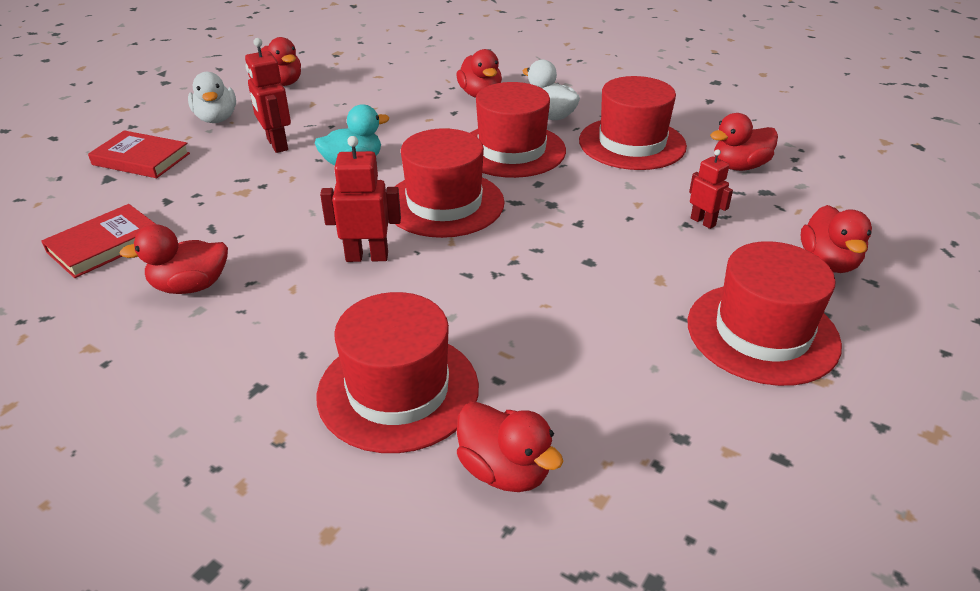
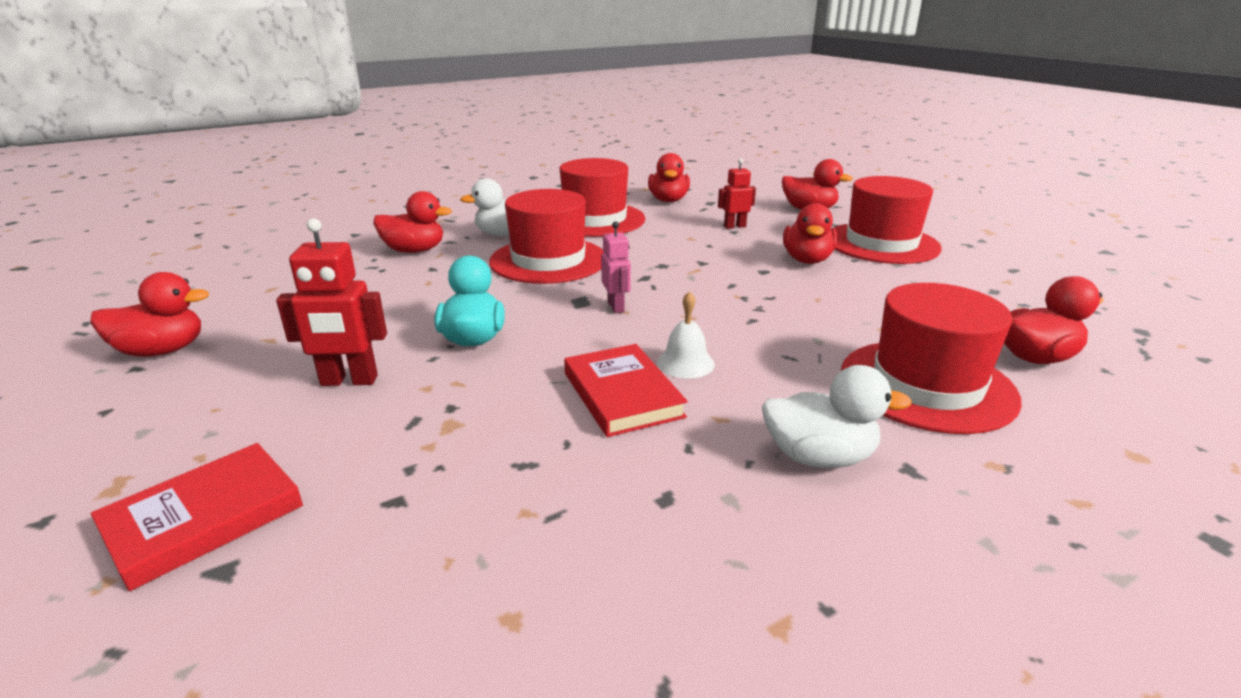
camera: 65 degrees left, 10 degrees down
(105, 245) = (473, 588): red book -> red book (622, 395)
(190, 286) = (667, 500): red duck -> red duck (807, 260)
(216, 119) = (181, 421): white duck -> white duck (819, 457)
(367, 256) = (685, 363): red robot -> white bell
(444, 203) = (616, 307): red hat -> pink robot

